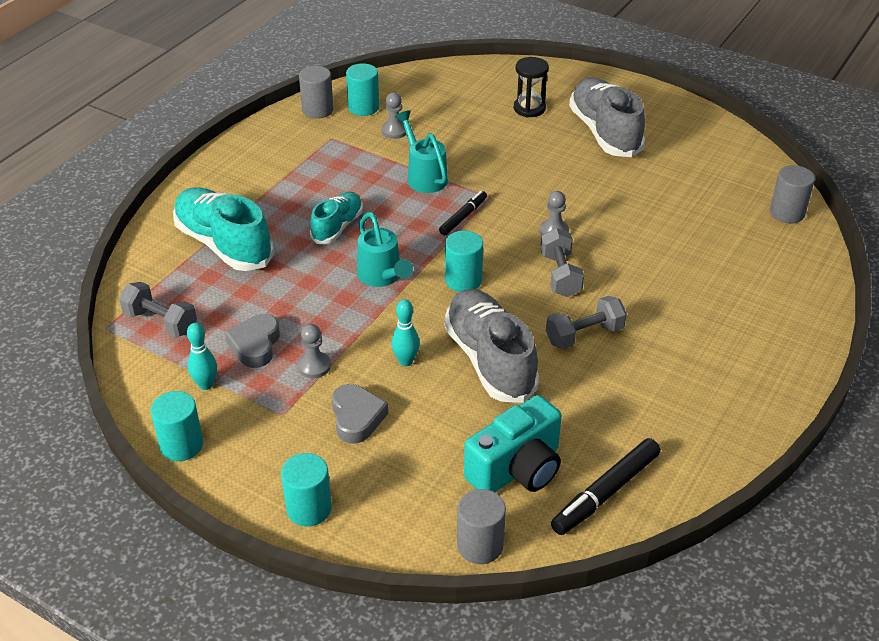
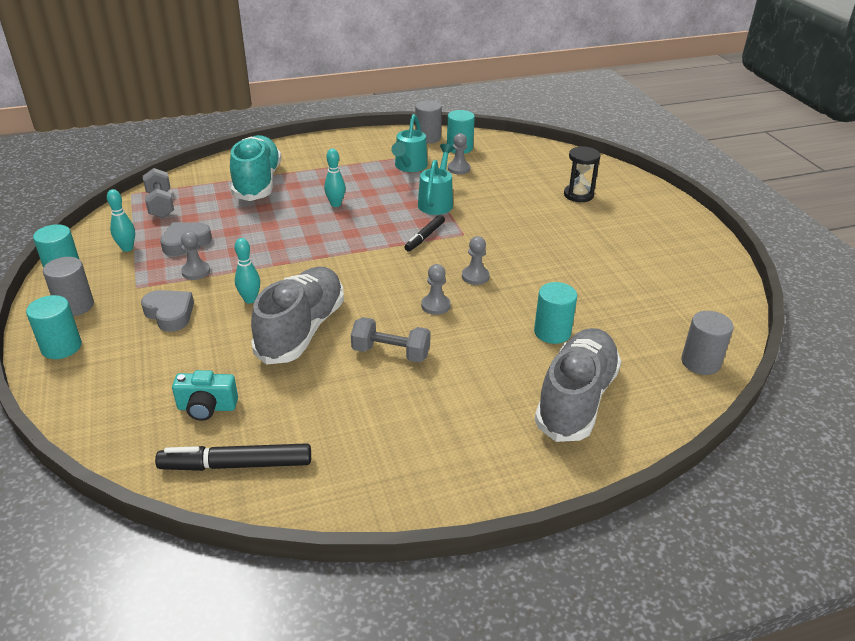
camera: 40 degrees right, 5 degrees down
(337, 227) = (335, 204): turquoise shoe -> turquoise bowling pin
(357, 417) = (170, 314): grey heart -> grey heart turned 75 degrees counterclockwise
(382, 277) = (316, 245): turquoise watering can -> turquoise watering can (409, 167)
(463, 217) = (424, 237): black marker -> black marker turned 135 degrees clockwise
(463, 280) = (363, 273): turquoise cylinder -> turquoise cylinder (552, 332)
(480, 545) = (107, 438): grey cylinder -> grey cylinder (75, 306)
(517, 469) = (207, 407): turquoise camera -> turquoise camera, size x0.61
(560, 275) = (435, 305): grey dumbbell -> grey pawn
(604, 132) = (616, 234): grey shoe -> grey shoe (576, 399)

